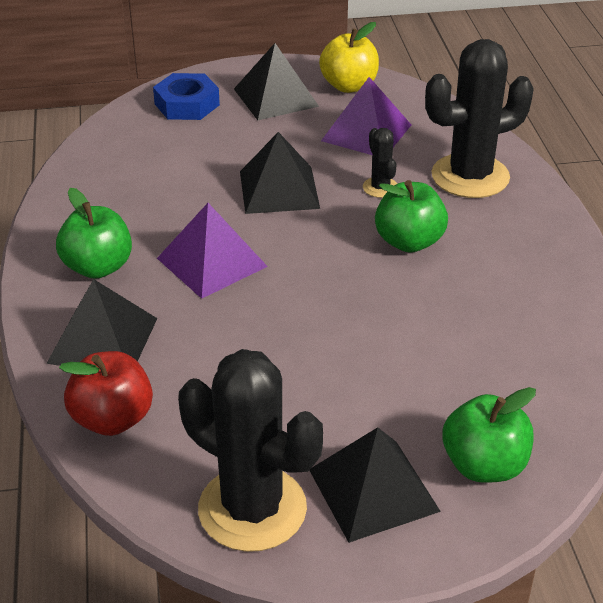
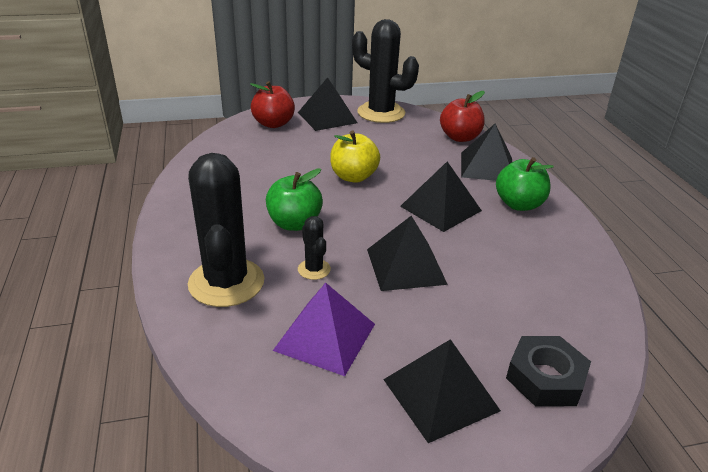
camera: 175 degrees right, 5 degrees down
(187, 104) = (545, 378): blue nut -> black nut
(212, 262) = (440, 208): purple pyramid -> black pyramid
(349, 86) = (347, 422): yellow apple -> yellow apple (353, 177)
(470, 176) = (226, 282): black cactus -> black cactus turned 75 degrees counterclockwise
(484, 465) = (273, 124): green apple -> red apple

